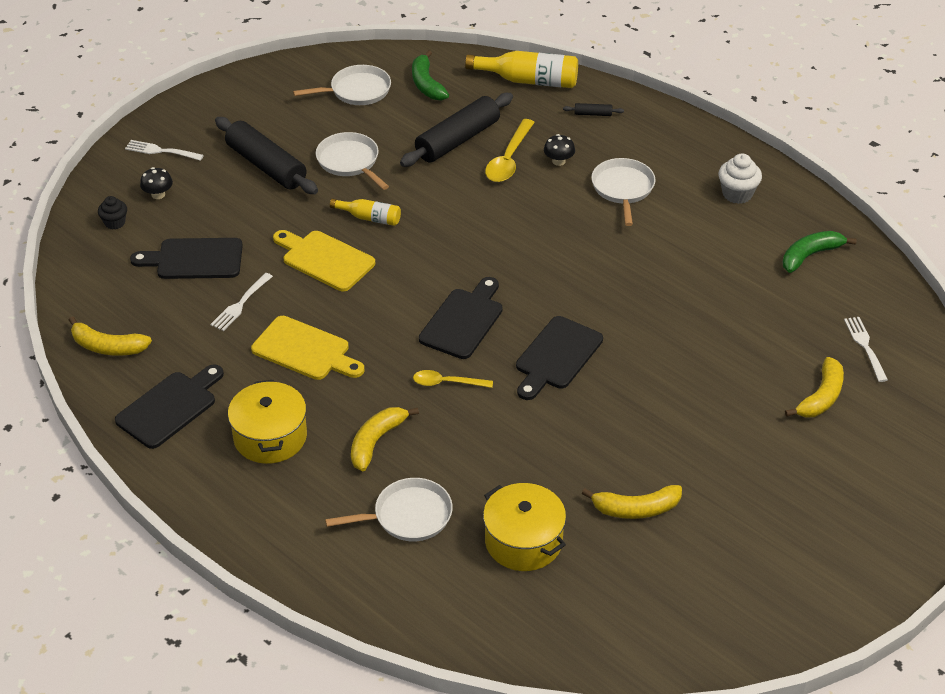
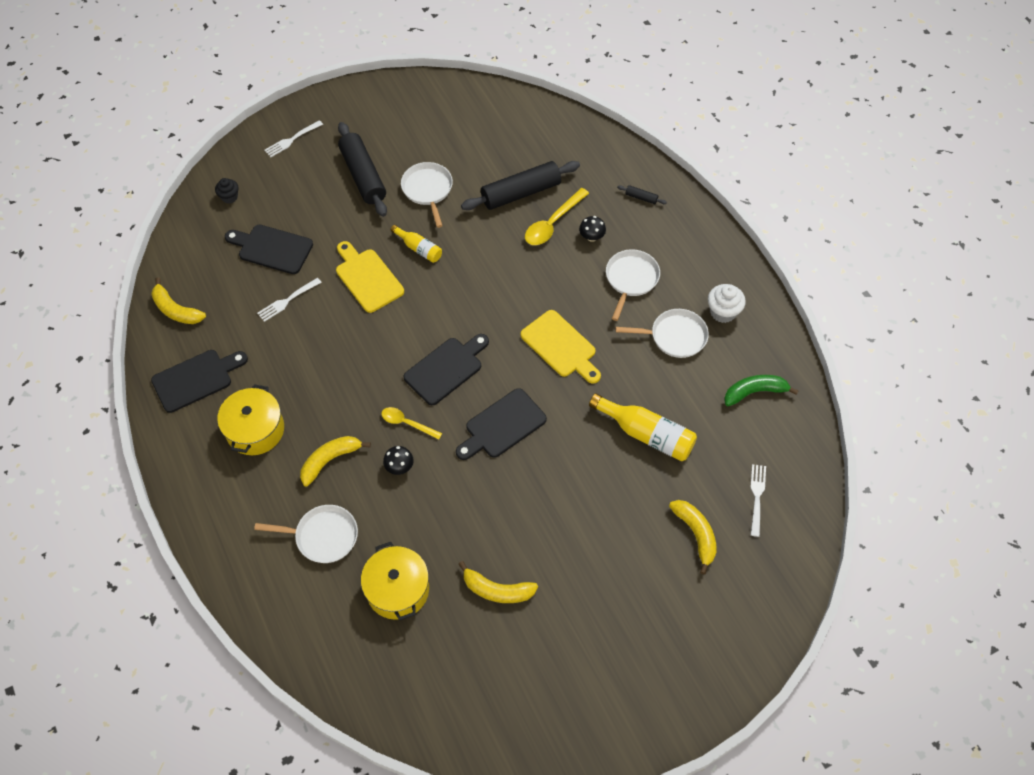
camera: 20 degrees right, 15 degrees up
(158, 194) = (272, 180): black mushroom -> black mushroom (399, 467)
(162, 151) = (292, 139): white fork -> white fork turned 75 degrees counterclockwise
(305, 350) = (315, 359): yellow cutting board -> yellow cutting board (560, 346)
(357, 91) = (464, 122): white pan -> white pan (674, 336)
(426, 84) = (521, 131): green banana -> none
(528, 80) = (604, 149): yellow bottle -> yellow bottle (646, 434)
(821, 397) = (696, 534): yellow banana -> yellow banana turned 75 degrees counterclockwise

